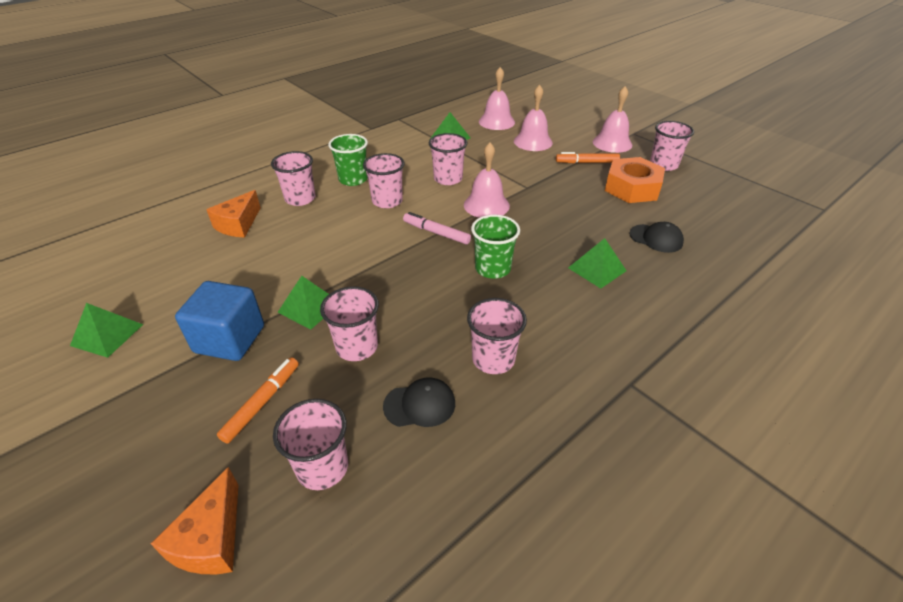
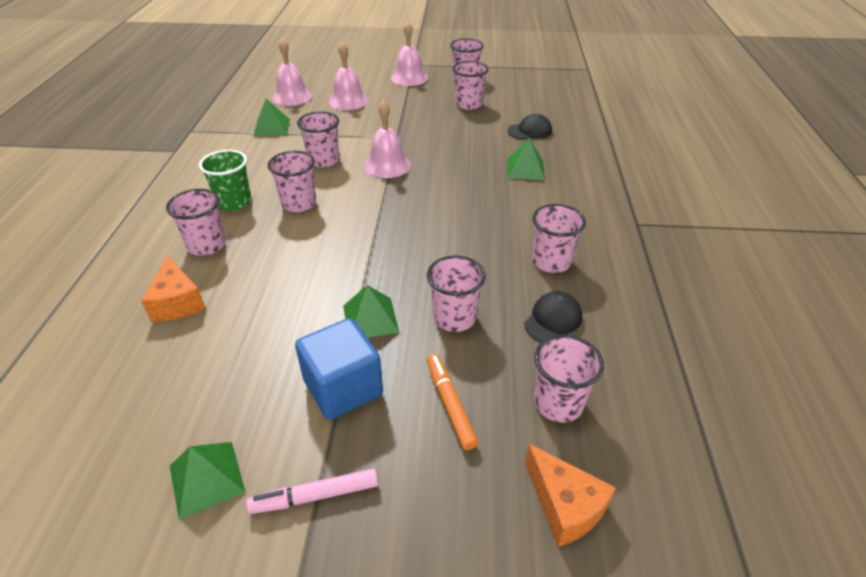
camera: 45 degrees left, 0 degrees up
(436, 233) = (381, 205): pink marker -> pink marker (315, 496)
(492, 268) = (462, 206): green cup -> none
(587, 162) = (412, 99): orange marker -> none
(632, 188) = (468, 104): orange nut -> pink cup

